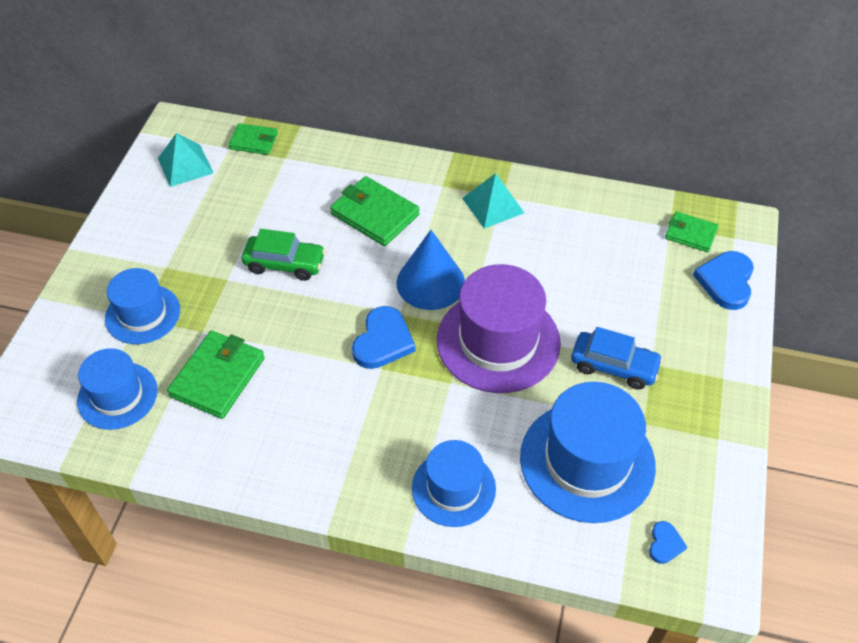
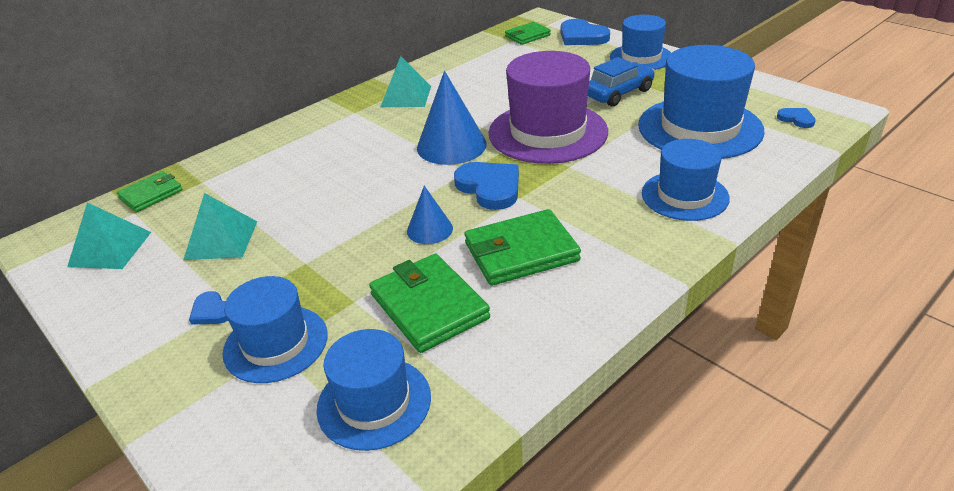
camera: 55 degrees left, 15 degrees down
(155, 261) = (212, 311): none -> blue heart
(225, 216) = (221, 240): none -> turquoise pyramid
(285, 264) = (333, 218): green car -> none
(304, 331) = (429, 229): none -> blue cone
(375, 214) = (341, 152): green wallet -> green wallet (521, 252)
(713, 355) = (641, 57): none -> blue hat

